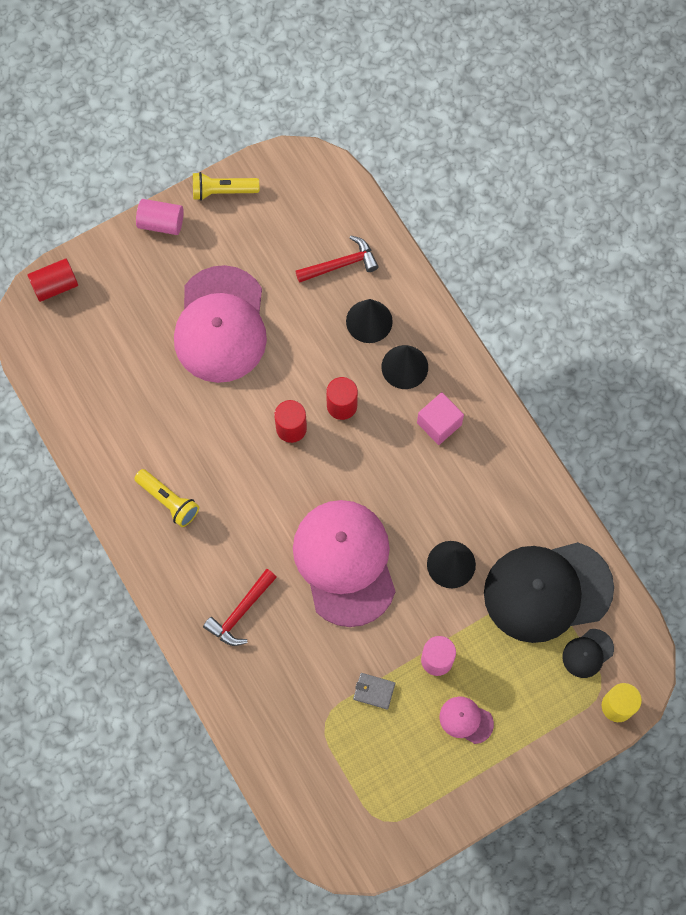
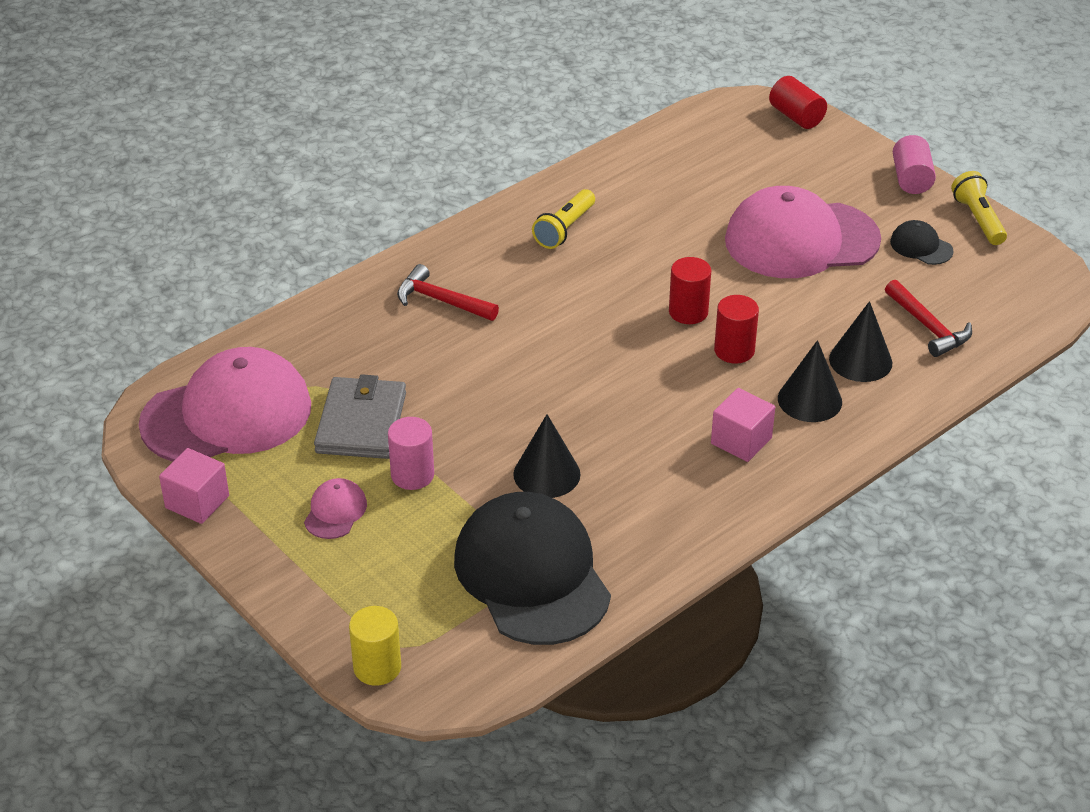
camera: 80 degrees right, 30 degrees down
(345, 562) = (525, 378): pink cap -> pink cap (227, 415)
(374, 691) = (361, 422): grey wallet -> grey wallet, size x2.09
(440, 822) = (197, 502): none -> pink cube
(587, 653) = (449, 627): black cap -> black cap (921, 246)

